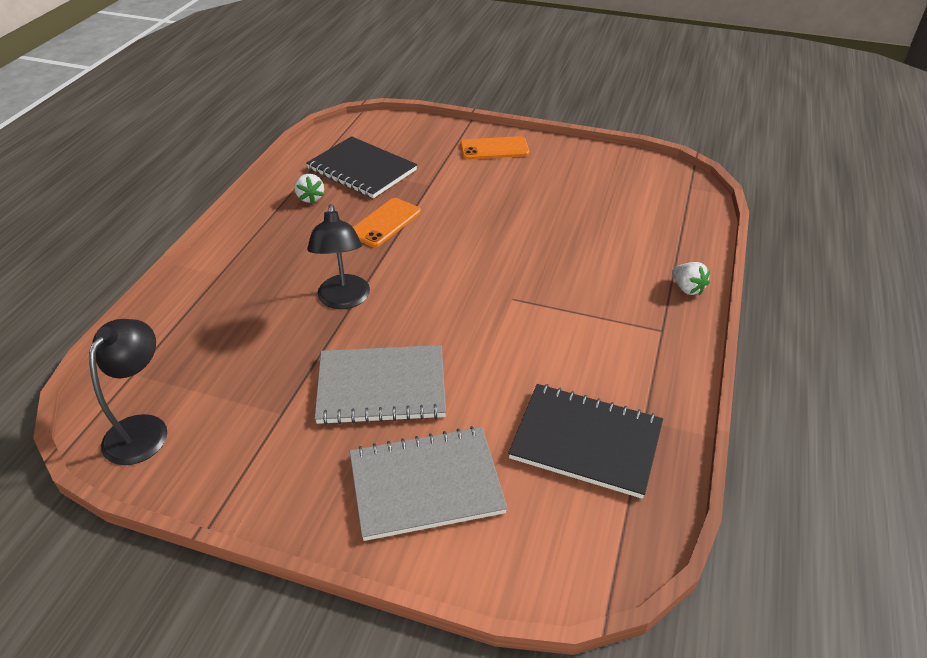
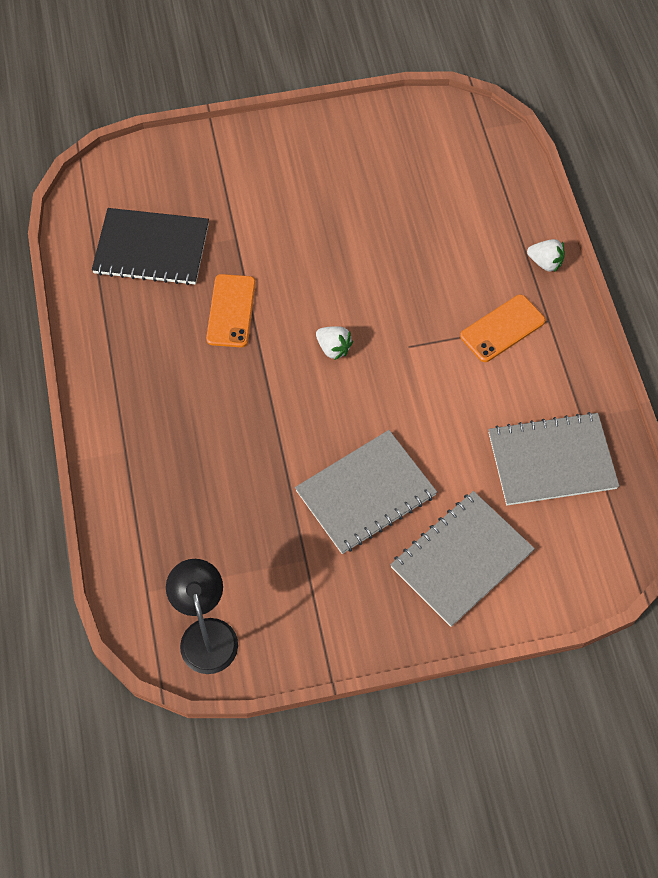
camera: 30 degrees left, 20 degrees up
(310, 198) = (131, 313): white strawberry -> white strawberry (333, 348)
(344, 300) = (265, 422): black lamp -> none
(494, 149) = (265, 155): orange phone -> orange phone (502, 328)
(586, 442) = (551, 461): black notebook -> grey notebook

